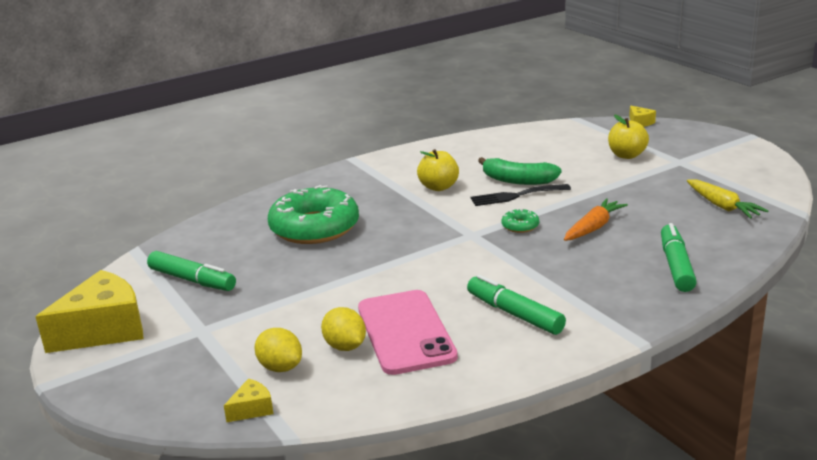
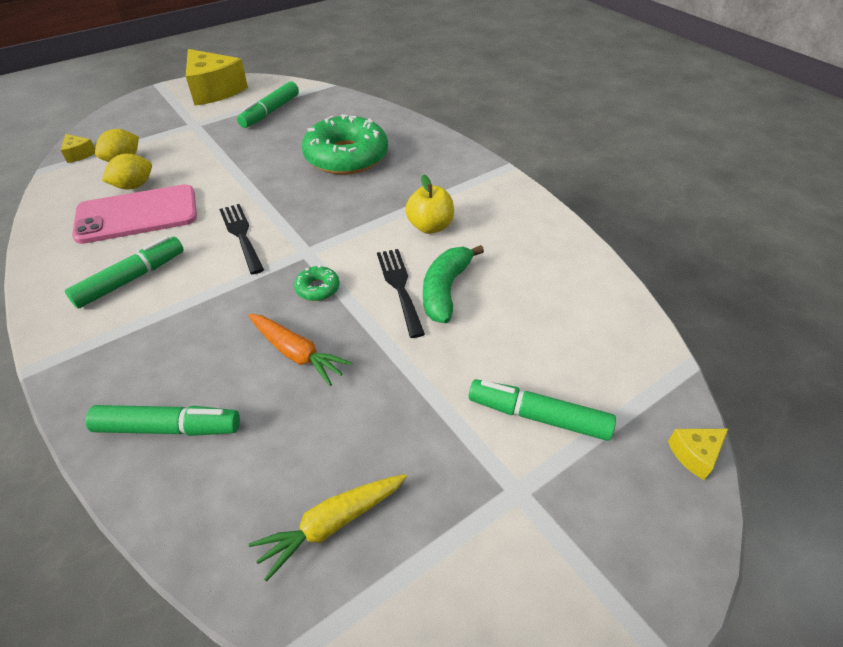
camera: 85 degrees right, 20 degrees up
(446, 267) = (241, 235): none -> black fork
(626, 155) = (538, 416): yellow apple -> green marker

